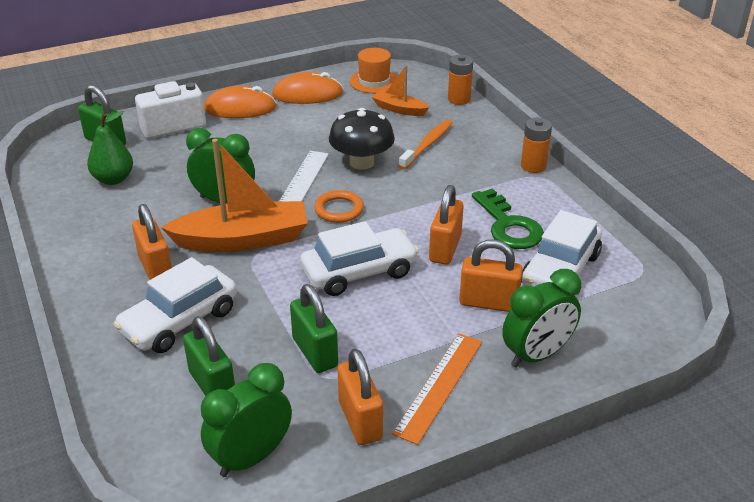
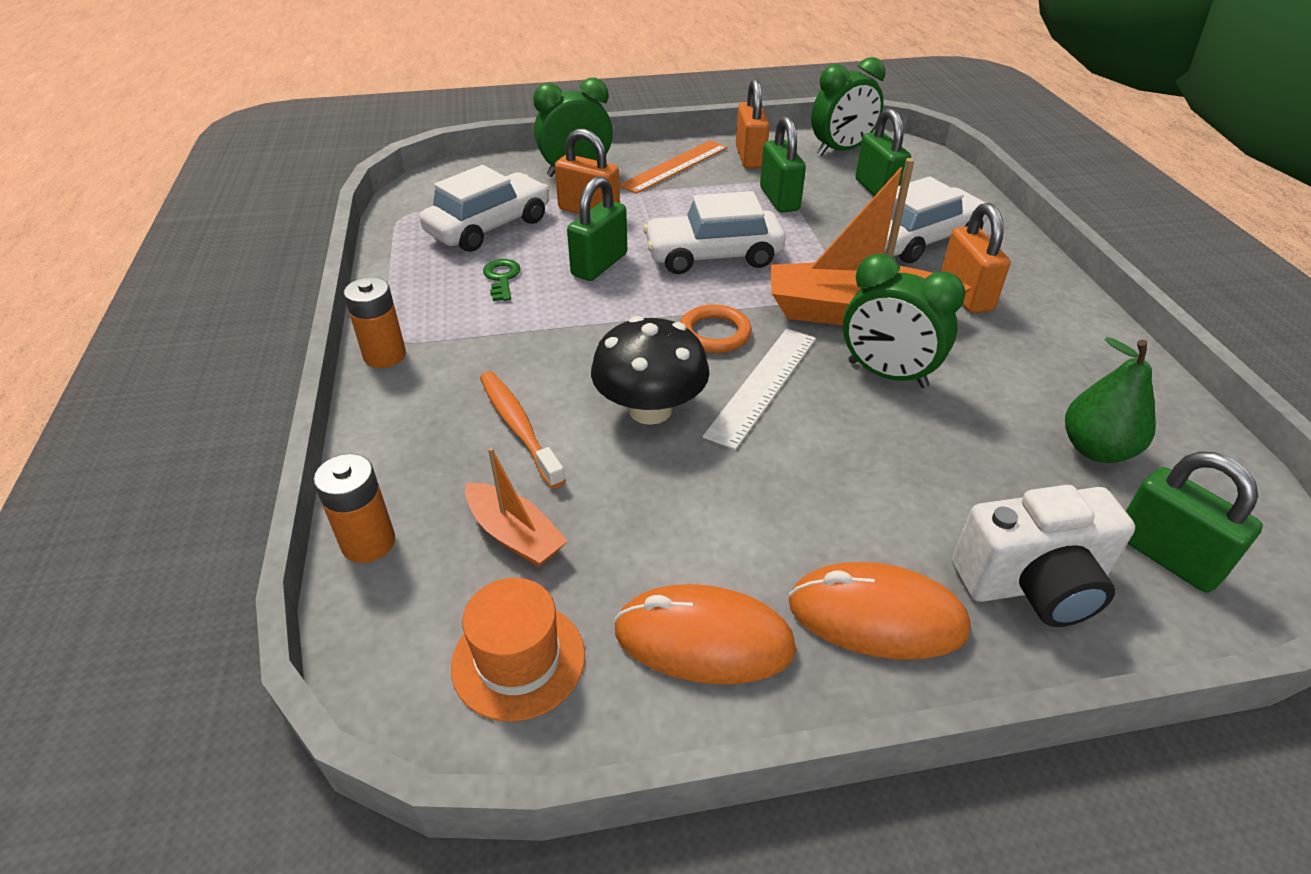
camera: 165 degrees left, 5 degrees up
(427, 145) = (518, 427): orange toothbrush -> orange toothbrush turned 105 degrees clockwise
(445, 249) = (599, 265): orange padlock -> green padlock
(509, 226) = (502, 278): green key -> green key, size x0.55

